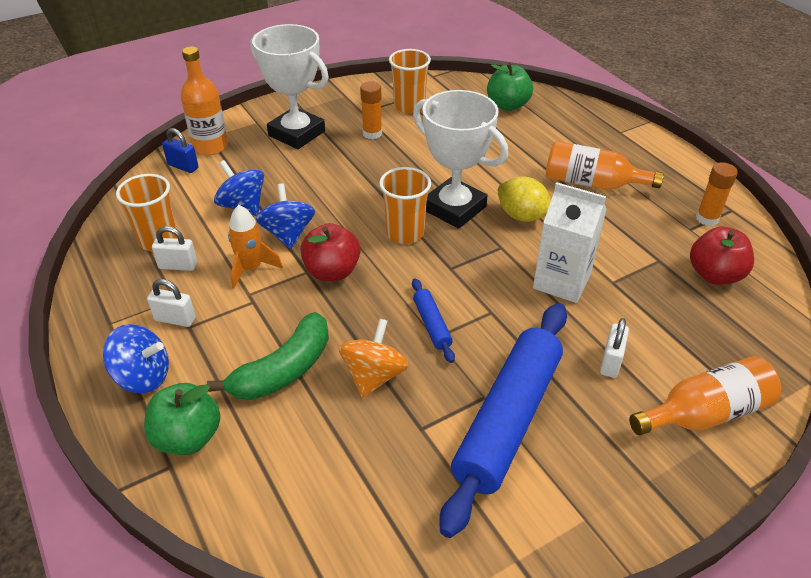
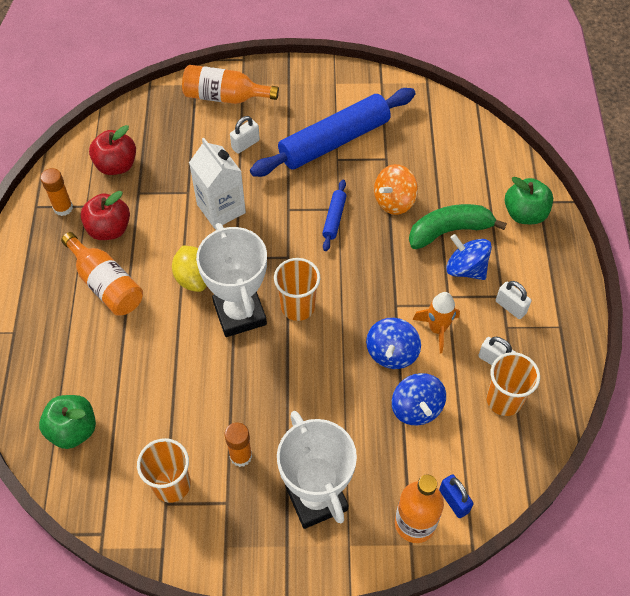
camera: 150 degrees left, 15 degrees up
(143, 376) = (544, 269): blue spinning top -> blue spinning top (466, 268)
(332, 271) = (376, 296): red apple -> red apple (109, 229)

